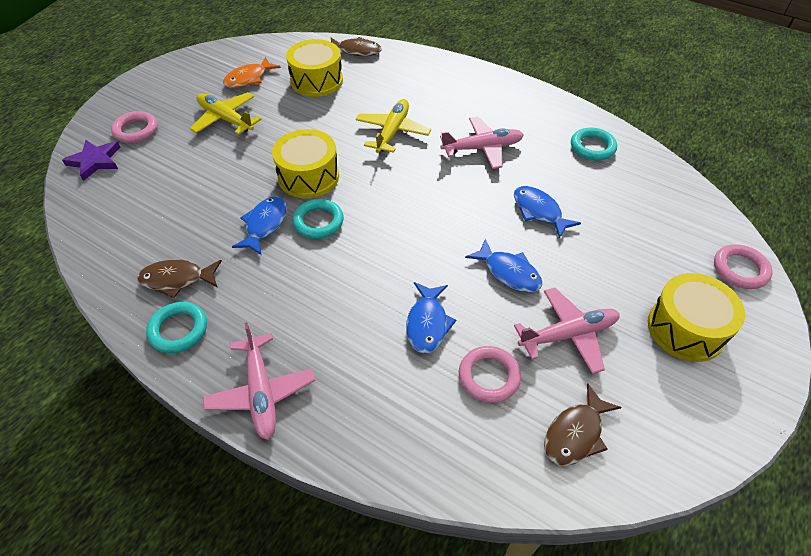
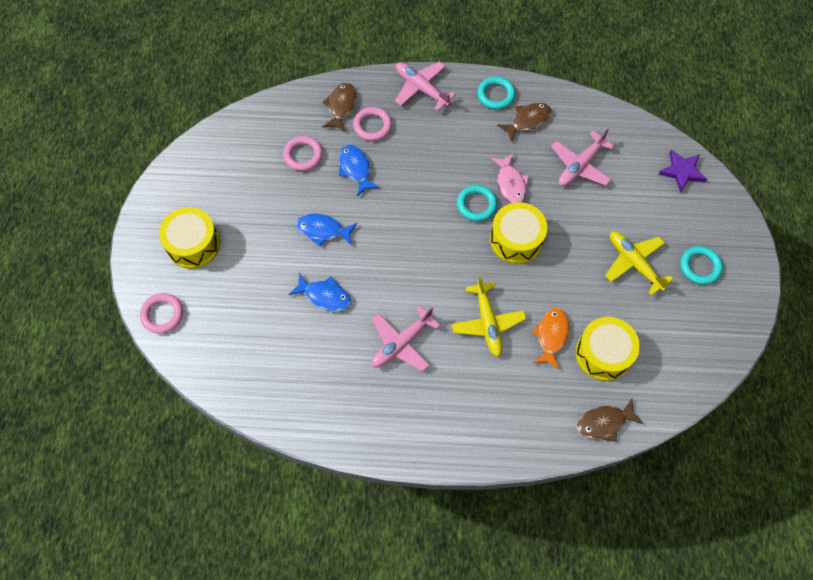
camera: 150 degrees right, 15 degrees up
(136, 130) = (689, 214): pink ring -> pink ring (372, 126)
(225, 119) = (634, 263): yellow plane -> yellow plane turned 135 degrees counterclockwise
(248, 78) = (665, 322): orange fish -> orange fish (551, 336)
(265, 225) = (510, 184): blue fish -> pink fish
(568, 334) = (266, 204): pink plane -> pink plane (580, 165)
(575, 433) = (242, 148): brown fish -> brown fish (341, 106)
(592, 147) = (308, 396): turquoise ring -> turquoise ring (700, 266)

